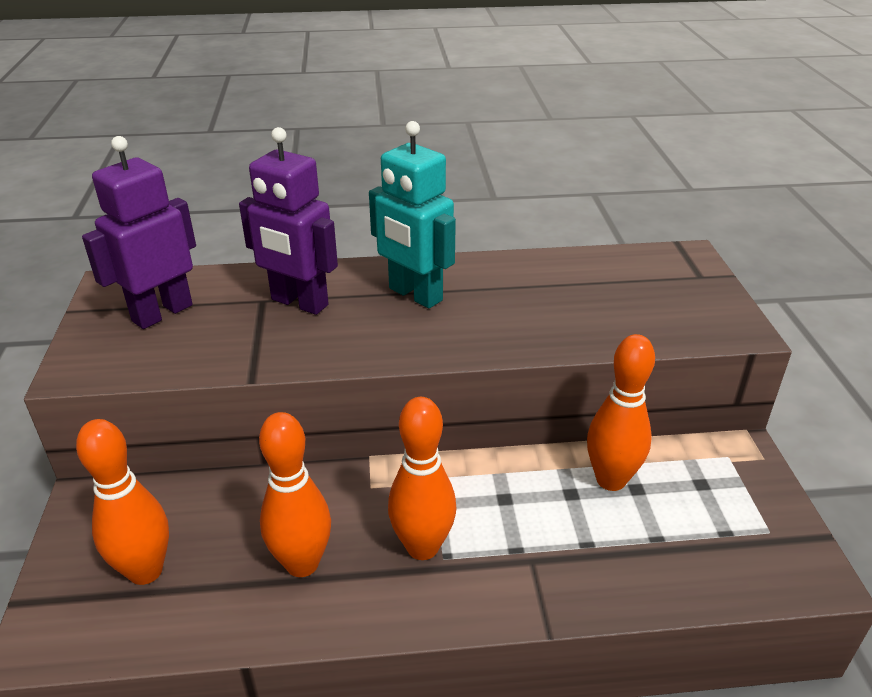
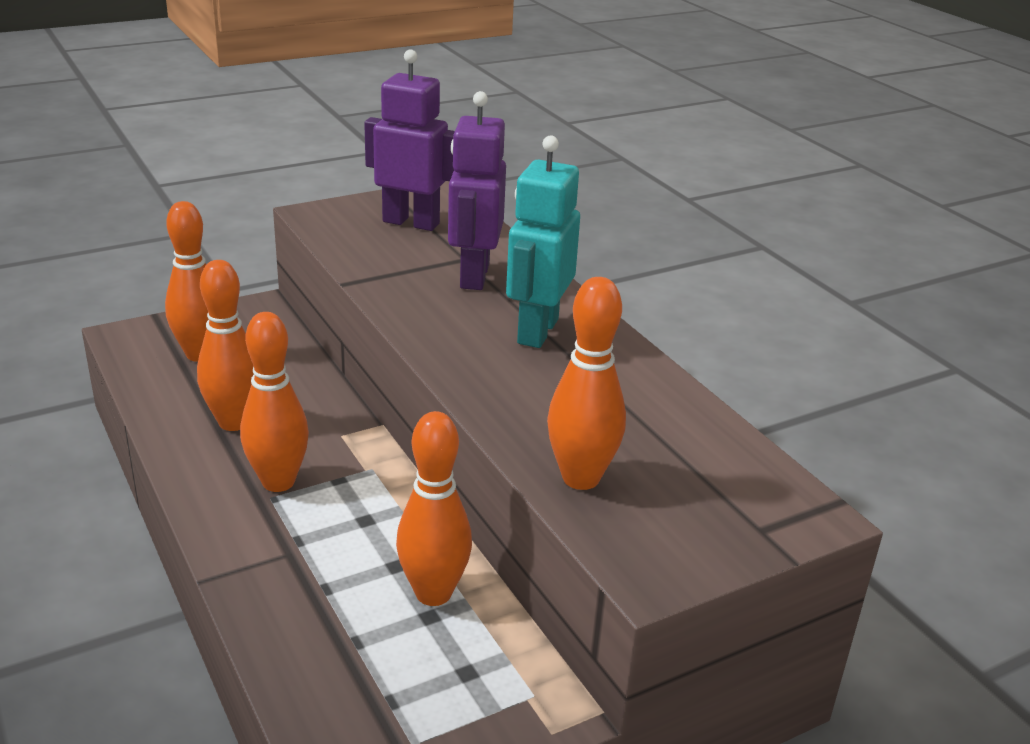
camera: 65 degrees right, 5 degrees down
(627, 328) = (581, 478): none -> orange bowling pin

